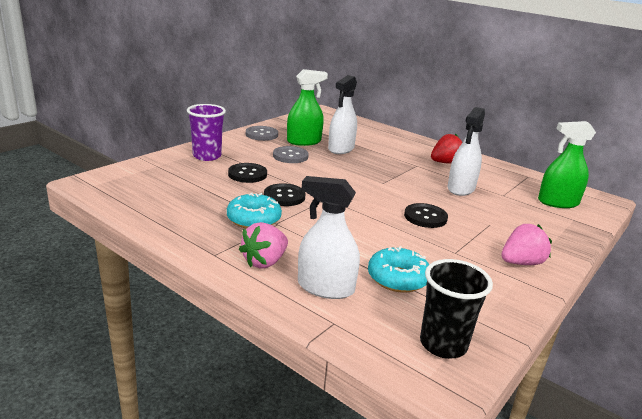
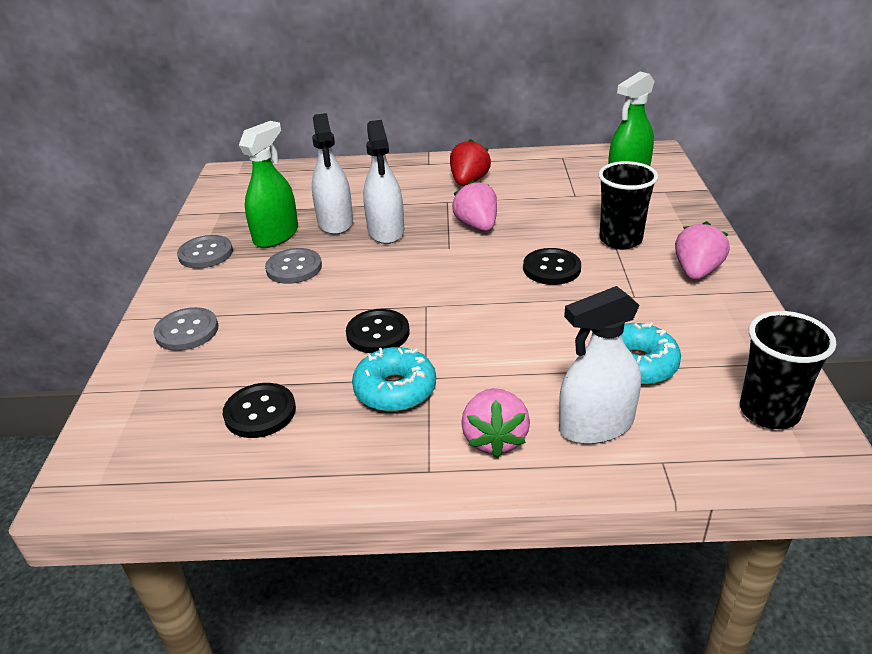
camera: 35 degrees left, 10 degrees up
(207, 156) = (187, 331): purple cup -> grey button
(247, 174) = (285, 328): black button -> black button (260, 412)
(415, 182) = (477, 226): none -> pink strawberry
(461, 188) = (530, 209): white spray bottle -> white spray bottle (386, 231)
(495, 226) = (620, 240): none -> black cup

